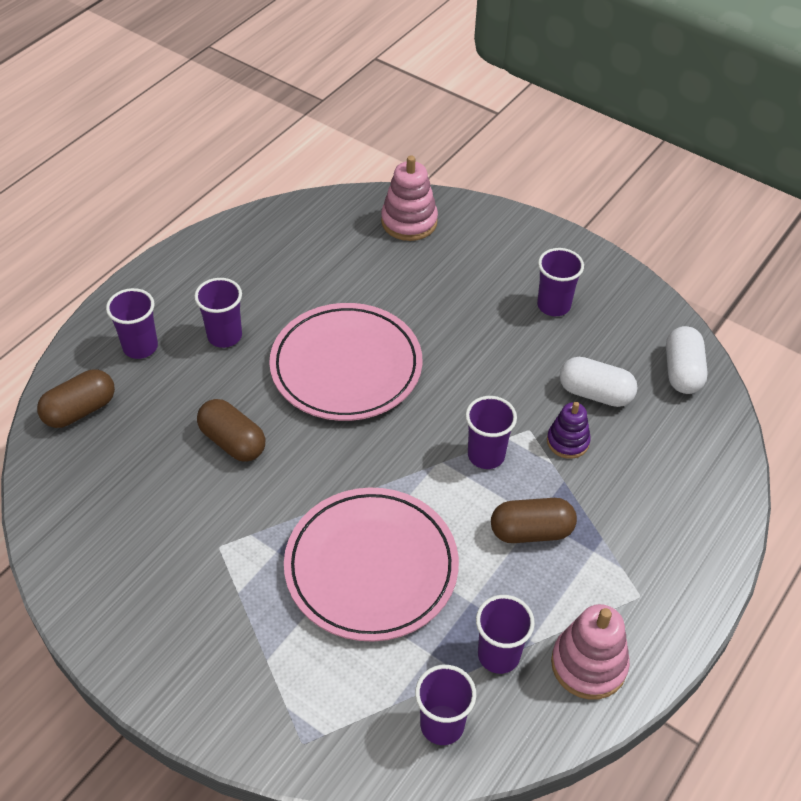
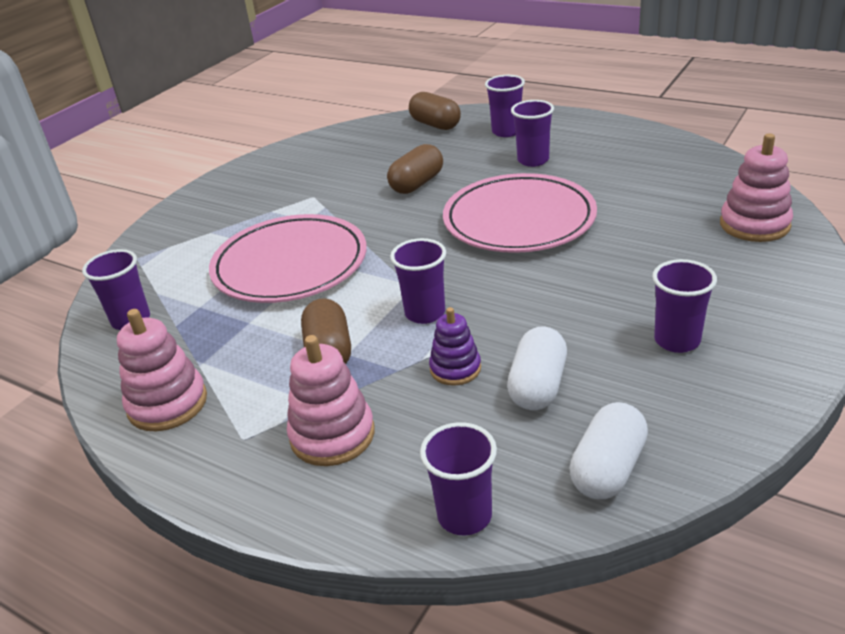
camera: 90 degrees right, 15 degrees down
(498, 655) = (190, 344): purple cup -> purple cup (464, 516)
(640, 530) = (332, 435): none -> pink stacking toy
(682, 371) = (608, 469): white capsule -> white capsule turned 60 degrees counterclockwise

